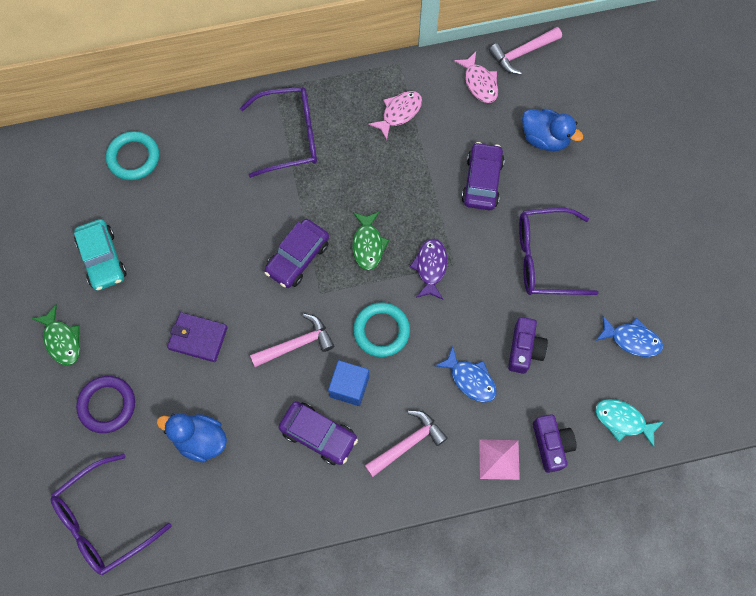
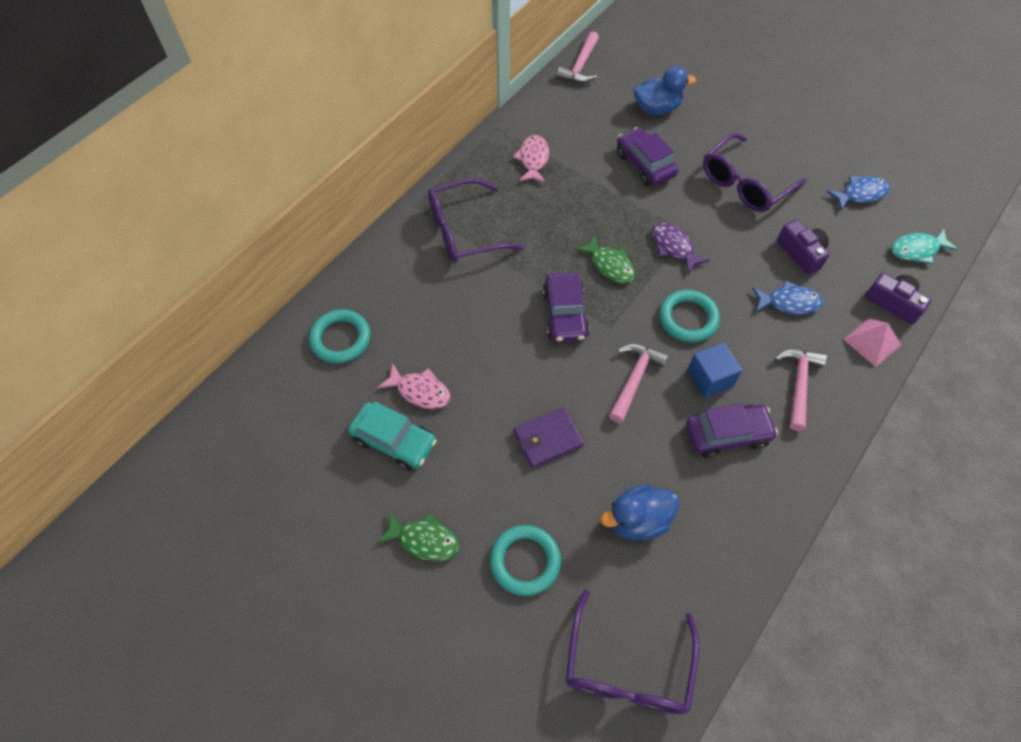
camera: 40 degrees left, 10 degrees down
(107, 405) = (525, 561): purple ring -> turquoise ring
(290, 136) = (464, 231): purple glasses -> purple glasses turned 150 degrees counterclockwise
(479, 83) = (571, 103): pink fish -> pink fish (420, 391)

